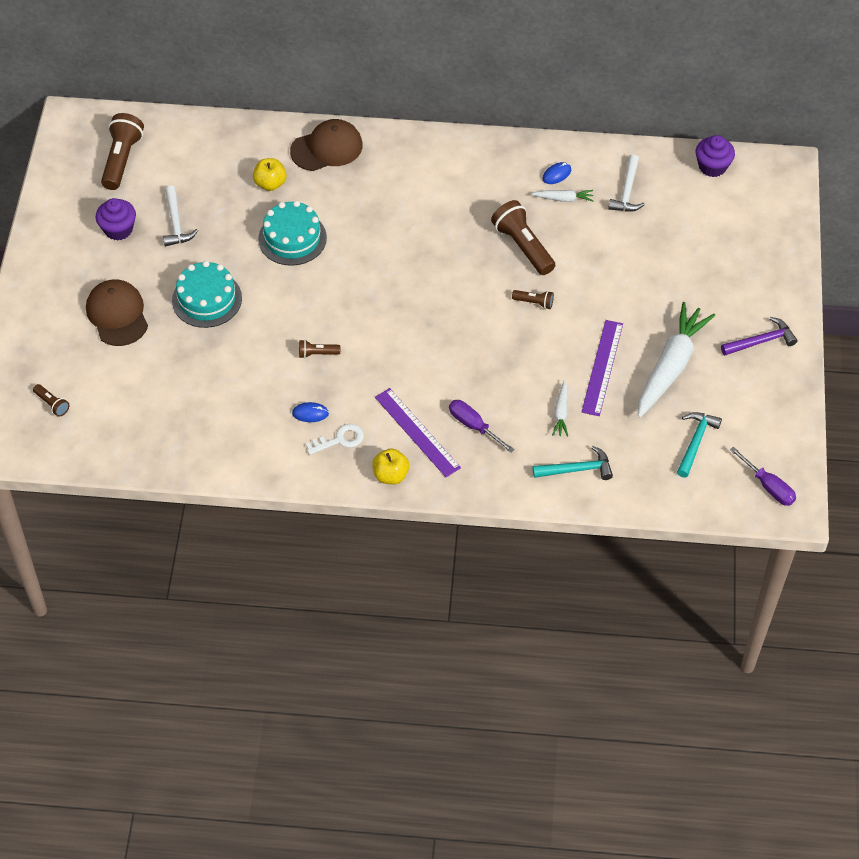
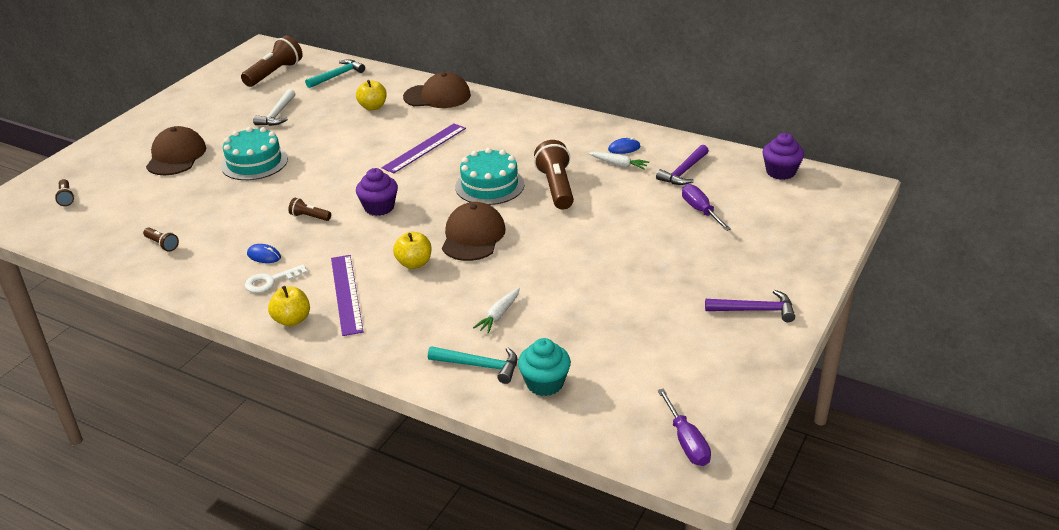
camera: 25 degrees right, 20 degrees down
(118, 229) = (231, 109): purple cupcake -> purple cupcake (379, 207)
(292, 238) = (359, 141): turquoise cake -> turquoise cake (489, 185)
(339, 440) = (271, 281): white key -> white key turned 150 degrees clockwise
(453, 379) = (414, 263): none -> yellow apple
(474, 426) = (404, 303): purple screwdriver -> purple screwdriver (700, 210)
(484, 331) = (473, 236): none -> brown cap
(534, 302) = (536, 227): brown flashlight -> brown flashlight (162, 244)
(602, 367) = (568, 290): purple ruler -> purple ruler (424, 148)
(627, 191) = (683, 172): white hammer -> purple hammer
(637, 469) = (545, 383): none -> turquoise cupcake
(670, 367) = (641, 307): white carrot -> none
(695, 442) = (626, 377): turquoise hammer -> turquoise hammer (337, 76)

